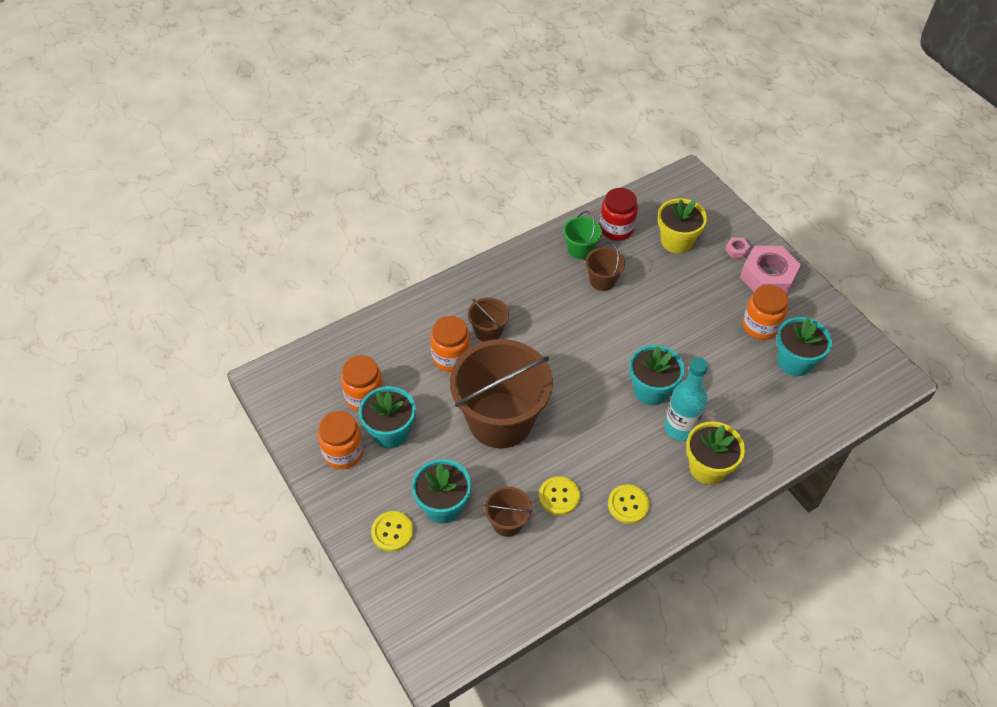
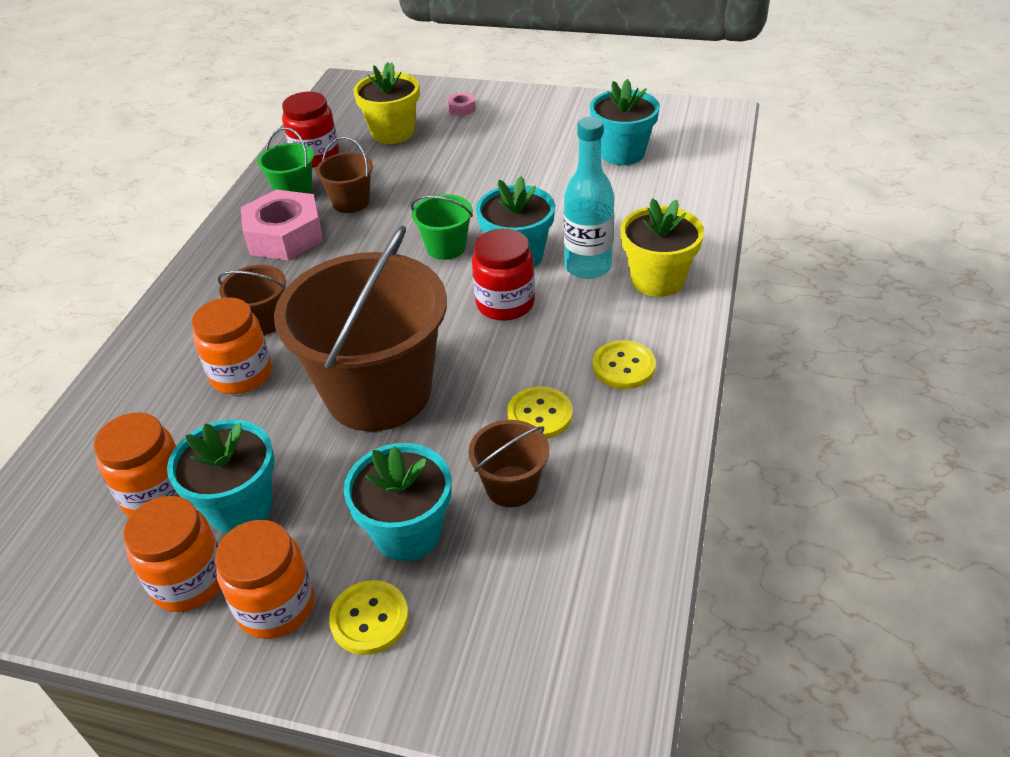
camera: 40 degrees left, 10 degrees down
(612, 416) = (505, 303): none -> red jar
(620, 353) = (446, 247): none -> green bucket
(760, 326) = (556, 147): orange jar -> orange jar (276, 606)
(767, 277) = (515, 111): pink nut -> pink nut (285, 236)

